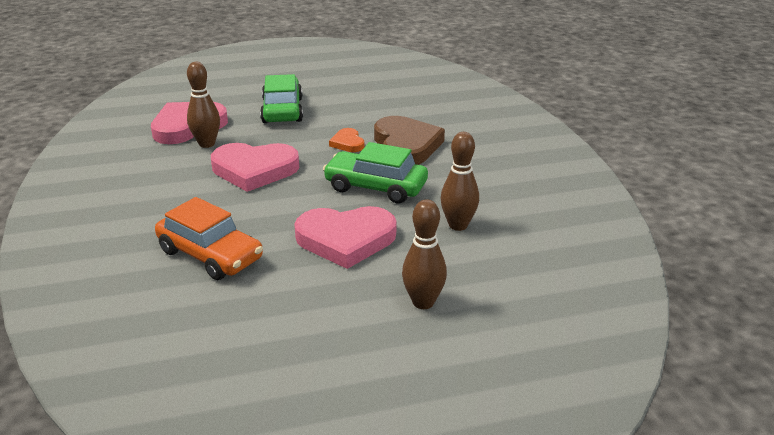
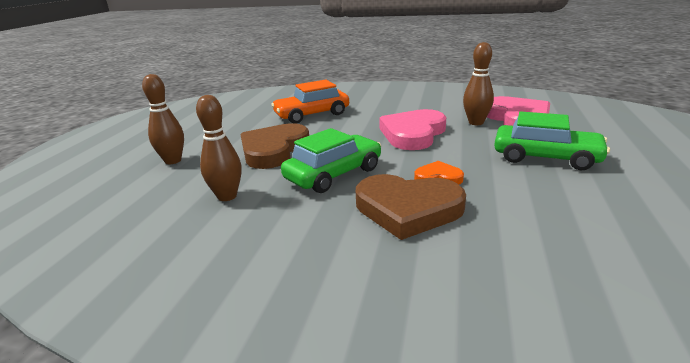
camera: 120 degrees right, 5 degrees down
(346, 239) = (274, 150): pink heart -> brown heart

